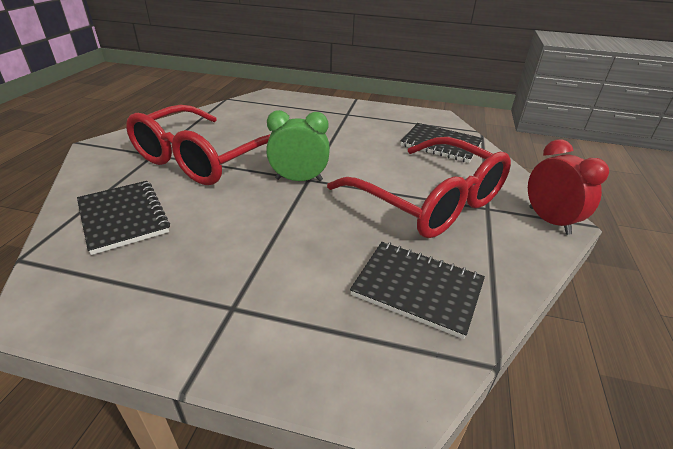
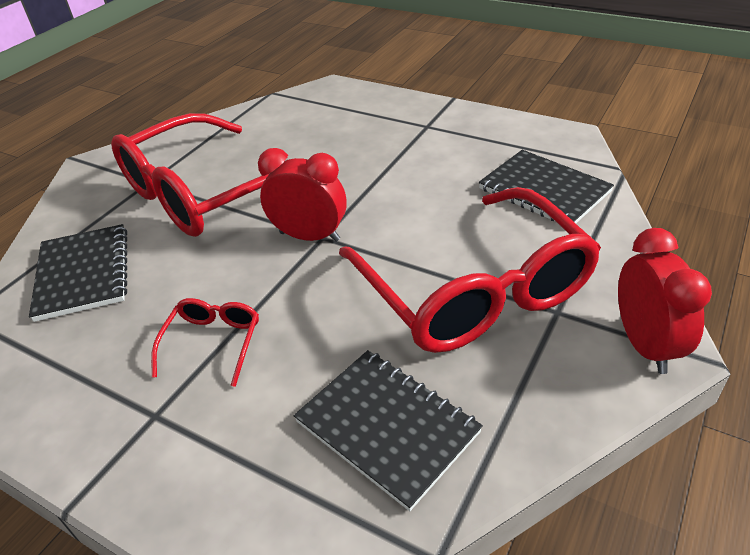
camera: 20 degrees right, 5 degrees up
(258, 252) = (213, 343): none -> red glasses
(299, 179) = (309, 236): green clock -> red clock

